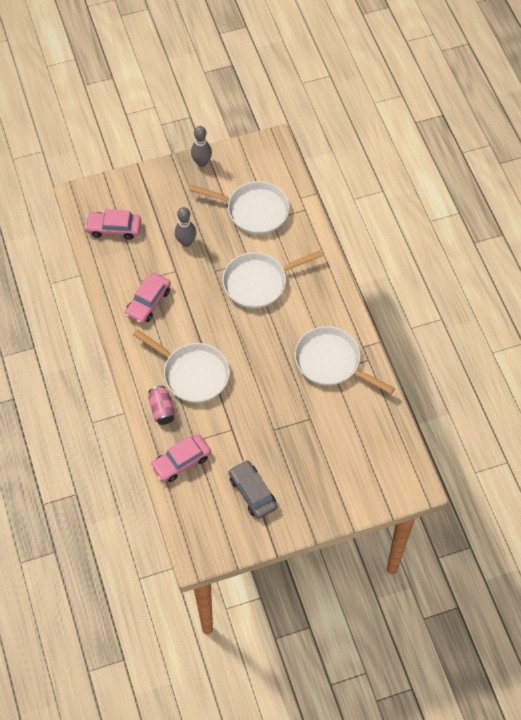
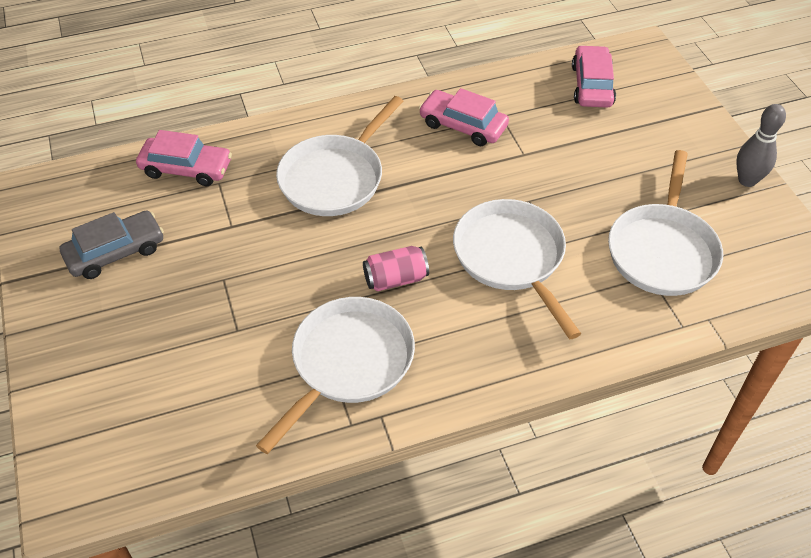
camera: 90 degrees right, 10 degrees down
(162, 409) = (276, 145): pink can -> pink can (395, 279)
(181, 461) = (186, 168): pink car -> pink car turned 135 degrees clockwise
(186, 242) = (580, 165): grey bowling pin -> none

